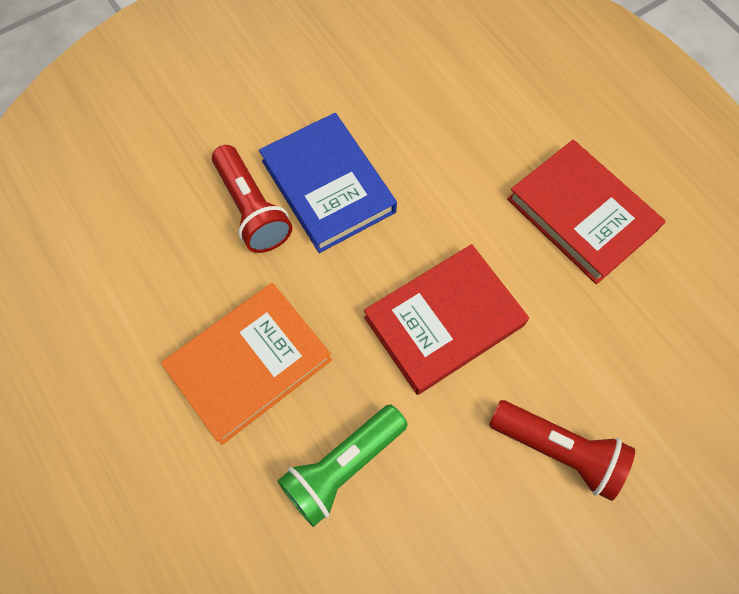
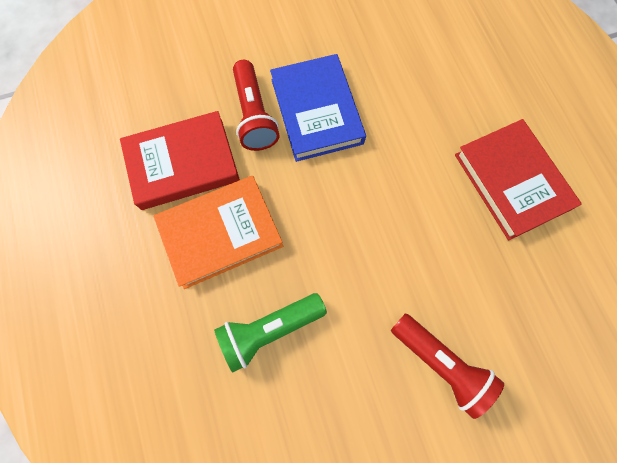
camera: 15 degrees right, 5 degrees up
(443, 321) = (377, 238): red book -> red book (182, 163)

